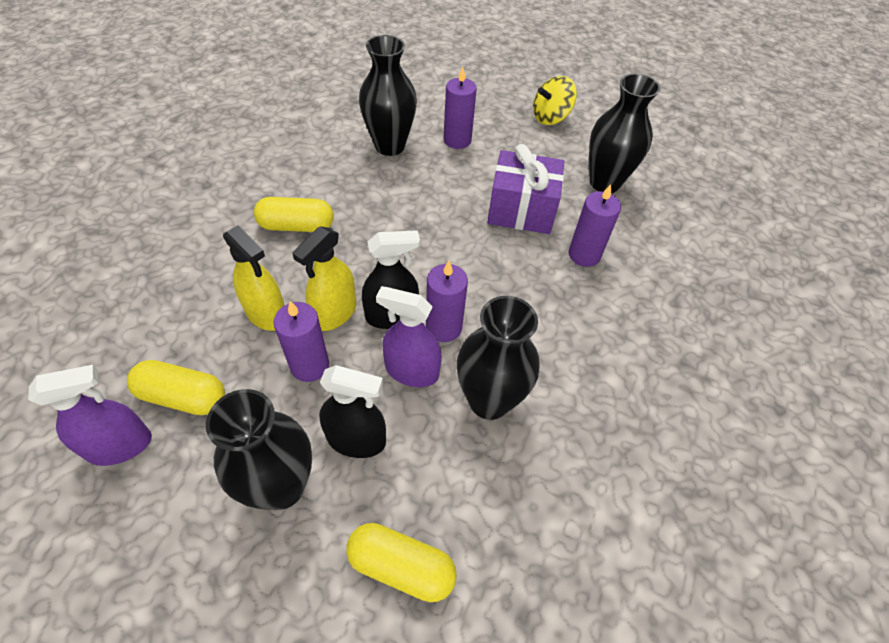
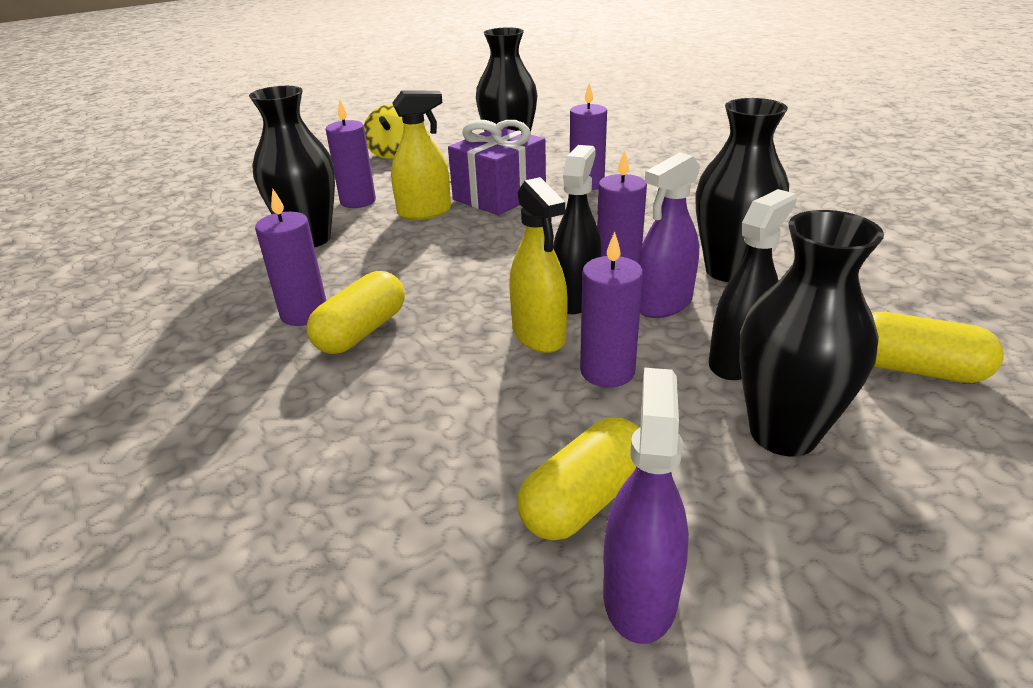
camera: 55 degrees left, 20 degrees down
(266, 313) = (492, 388): yellow spray bottle -> yellow spray bottle (424, 212)
(302, 191) = (304, 313): none -> purple candle
(401, 566) = (915, 369): yellow capsule -> yellow capsule turned 60 degrees clockwise

